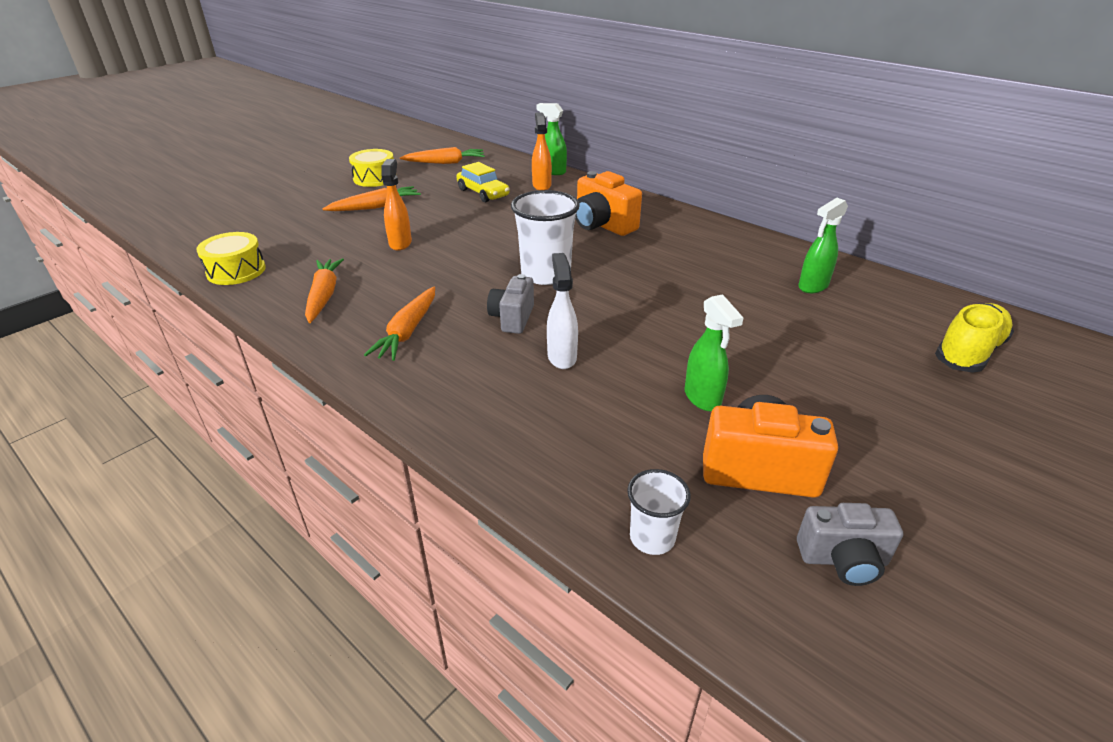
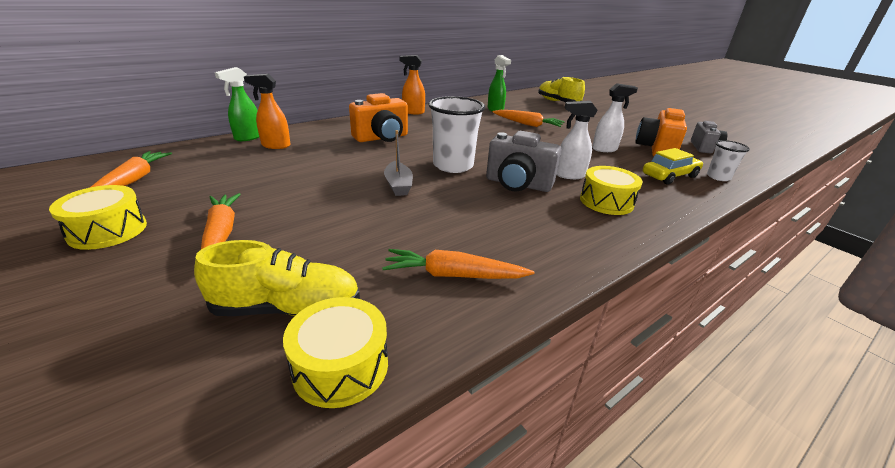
camera: 80 degrees left, 5 degrees down
(290, 246) = (287, 308): none -> yellow shoe
(400, 243) = (347, 222): orange spray bottle -> orange spray bottle (413, 112)
(407, 331) = (534, 228): orange carrot -> orange carrot (527, 124)
(479, 252) = (398, 185): none -> grey boat
(483, 193) = (260, 170): yellow car -> yellow car (669, 176)
(487, 385) = (606, 202): none -> yellow drum
(512, 318) = (518, 184): grey camera -> grey camera, size x1.52
(702, 398) = (605, 149): green spray bottle -> white spray bottle

